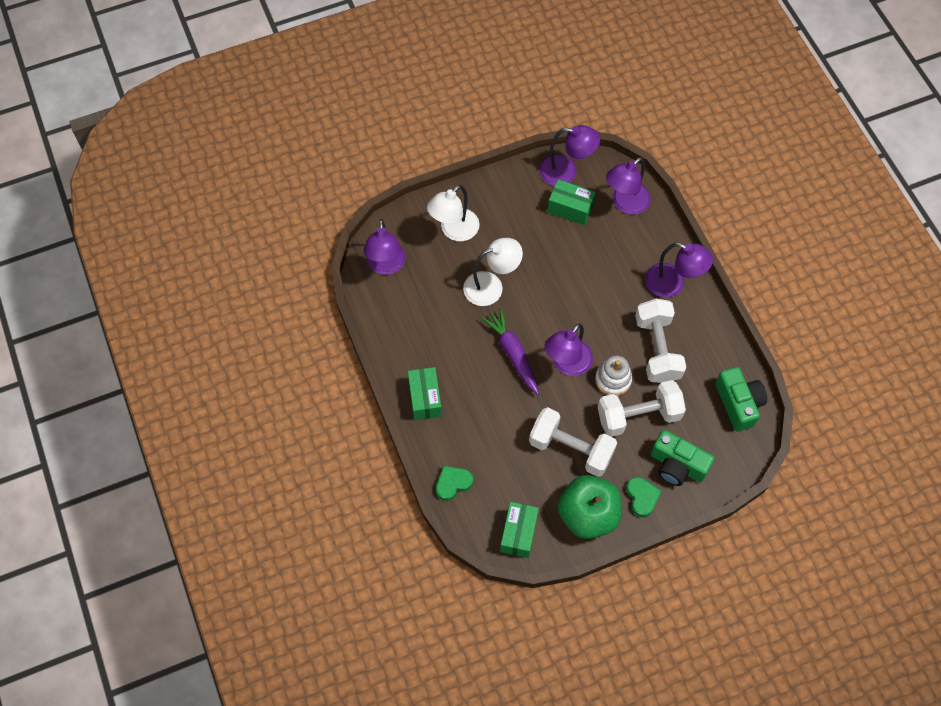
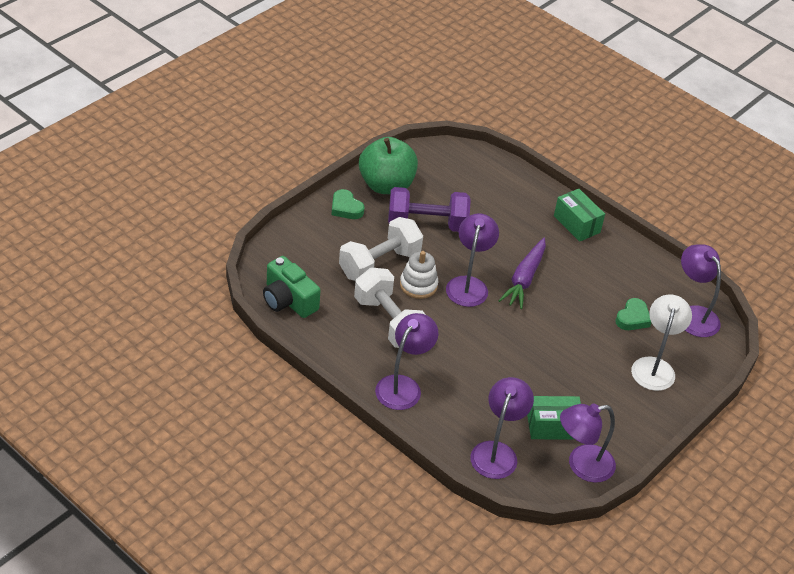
camera: 150 degrees right, 20 degrees down
(453, 483) = (511, 175): green heart -> green heart (633, 318)
(491, 286) = (582, 328): white lamp -> none
(512, 353) = (524, 279): purple carrot -> purple carrot turned 75 degrees clockwise
(518, 533) = (436, 159): green box -> none
(571, 449) = (427, 224): white dumbbell -> purple dumbbell
(672, 284) = (403, 386): purple lamp -> purple lamp turned 120 degrees clockwise
(677, 465) = (325, 238): green camera -> none

